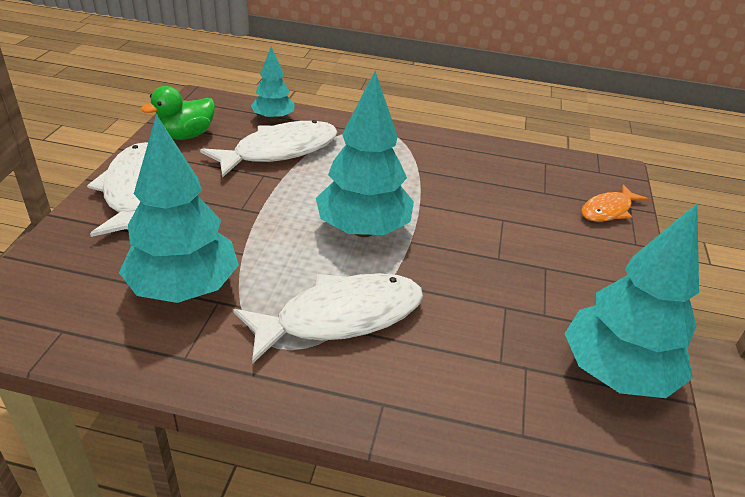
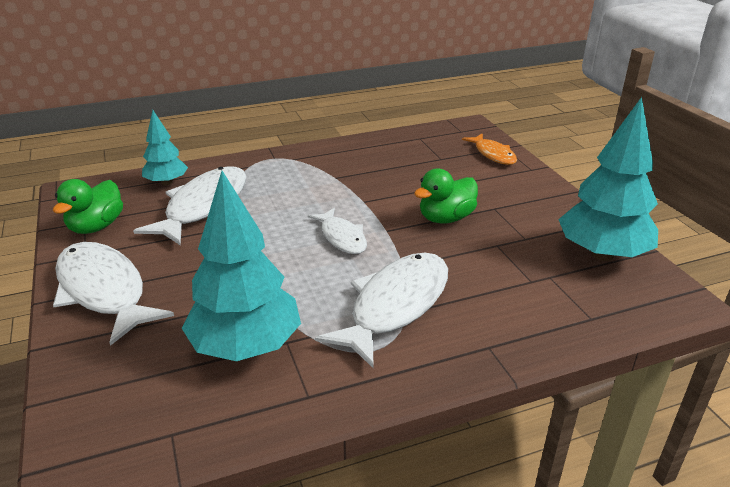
camera: 30 degrees left, 5 degrees down
(363, 230) = (342, 237): turquoise tree -> white fish
(482, 255) = (446, 218): none -> green duck
(608, 210) = (493, 154): orange fish -> orange fish turned 45 degrees counterclockwise

